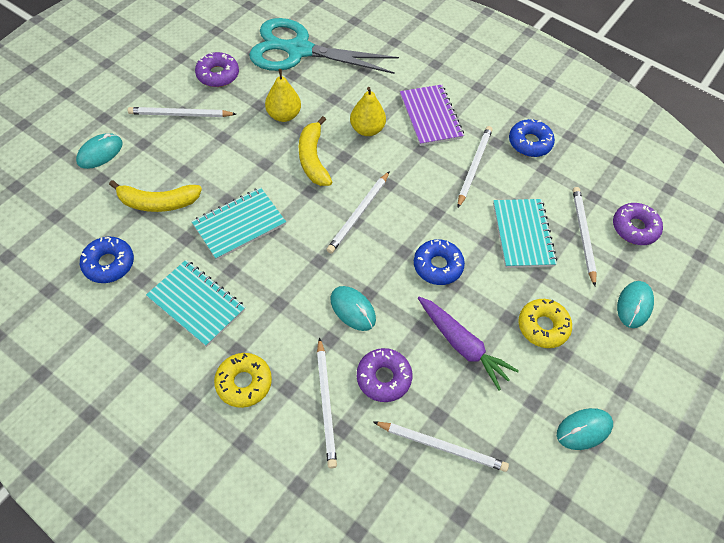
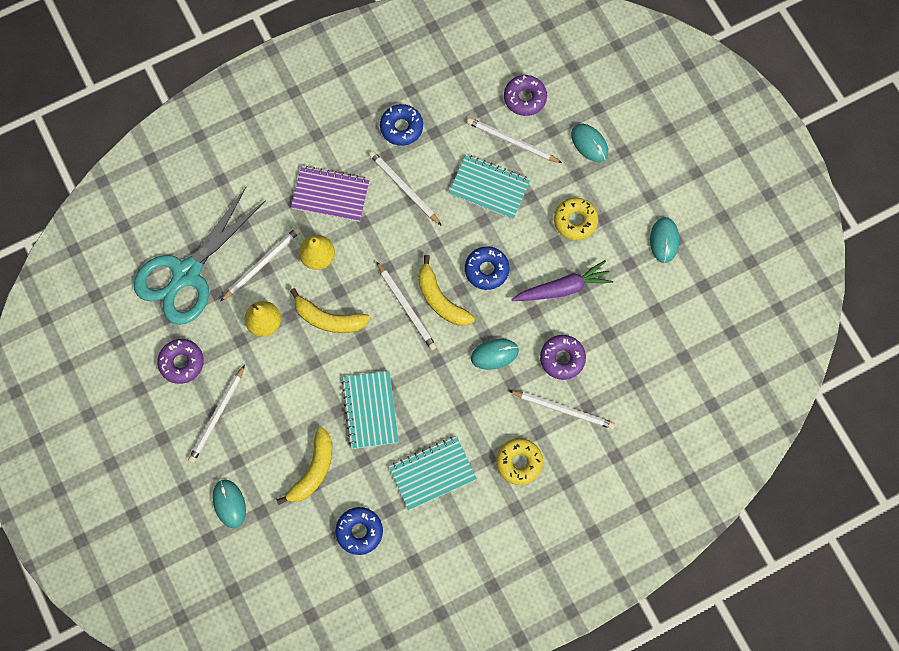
camera: 60 degrees left, 15 degrees up
(383, 238) = (440, 299): none -> yellow banana
(442, 446) = (632, 344): white pencil -> white pencil (262, 264)

